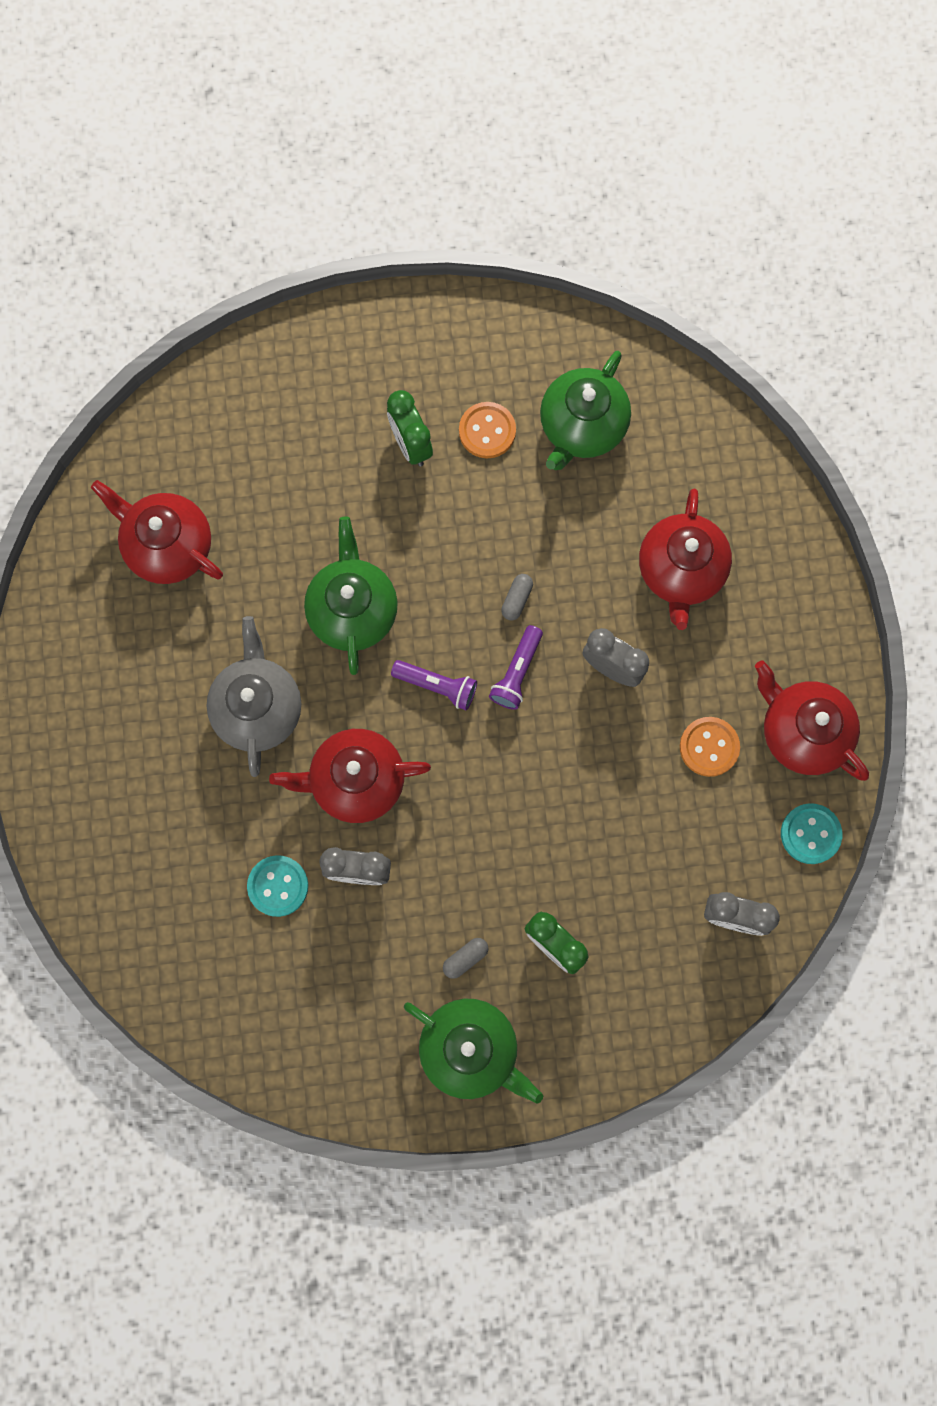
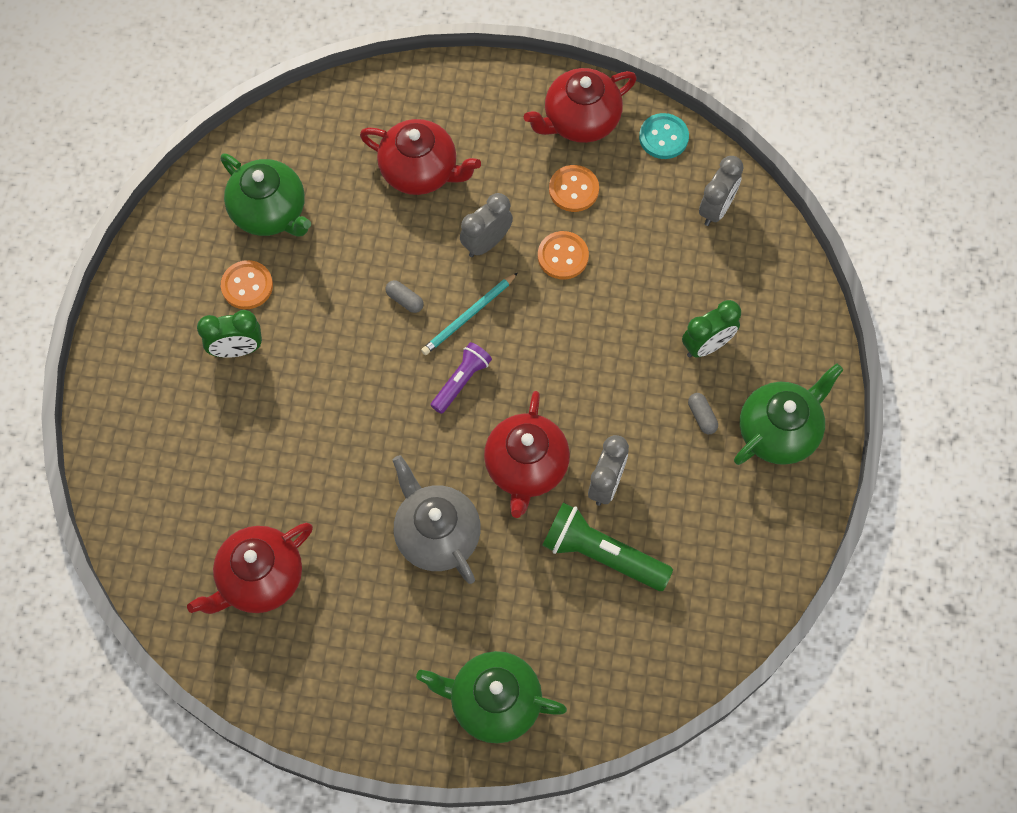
camera: 75 degrees left, 10 degrees down
(258, 708) = (436, 534): grey teapot -> grey teapot turned 45 degrees clockwise
(278, 886) = (602, 554): turquoise button -> green flashlight
(353, 610) = (372, 433): green teapot -> green teapot (493, 702)
(517, 672) = (468, 316): purple flashlight -> turquoise pencil
(620, 756) = (563, 256): none -> orange button

